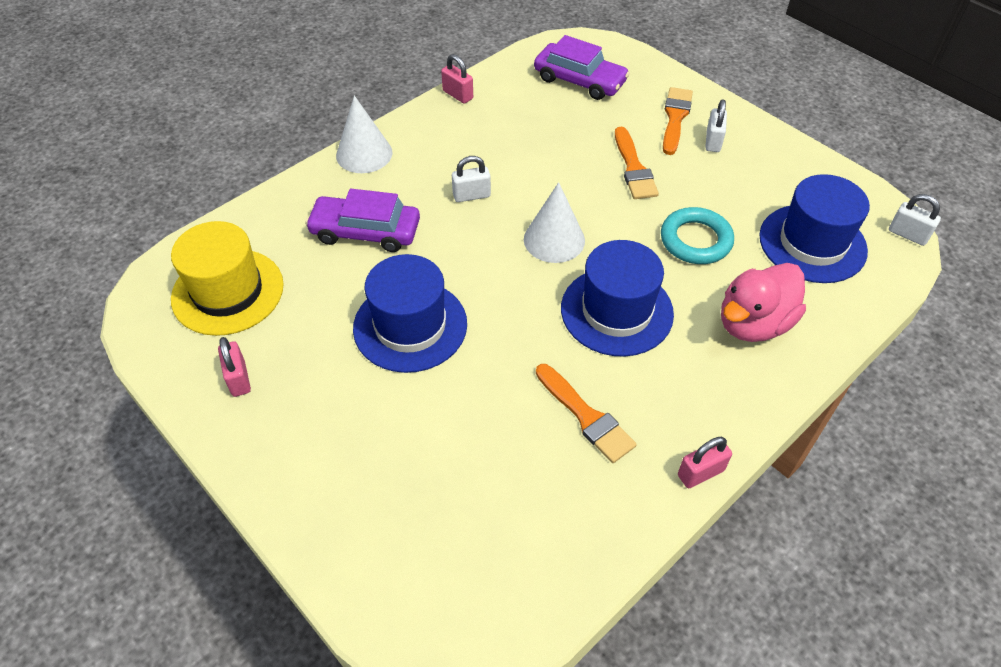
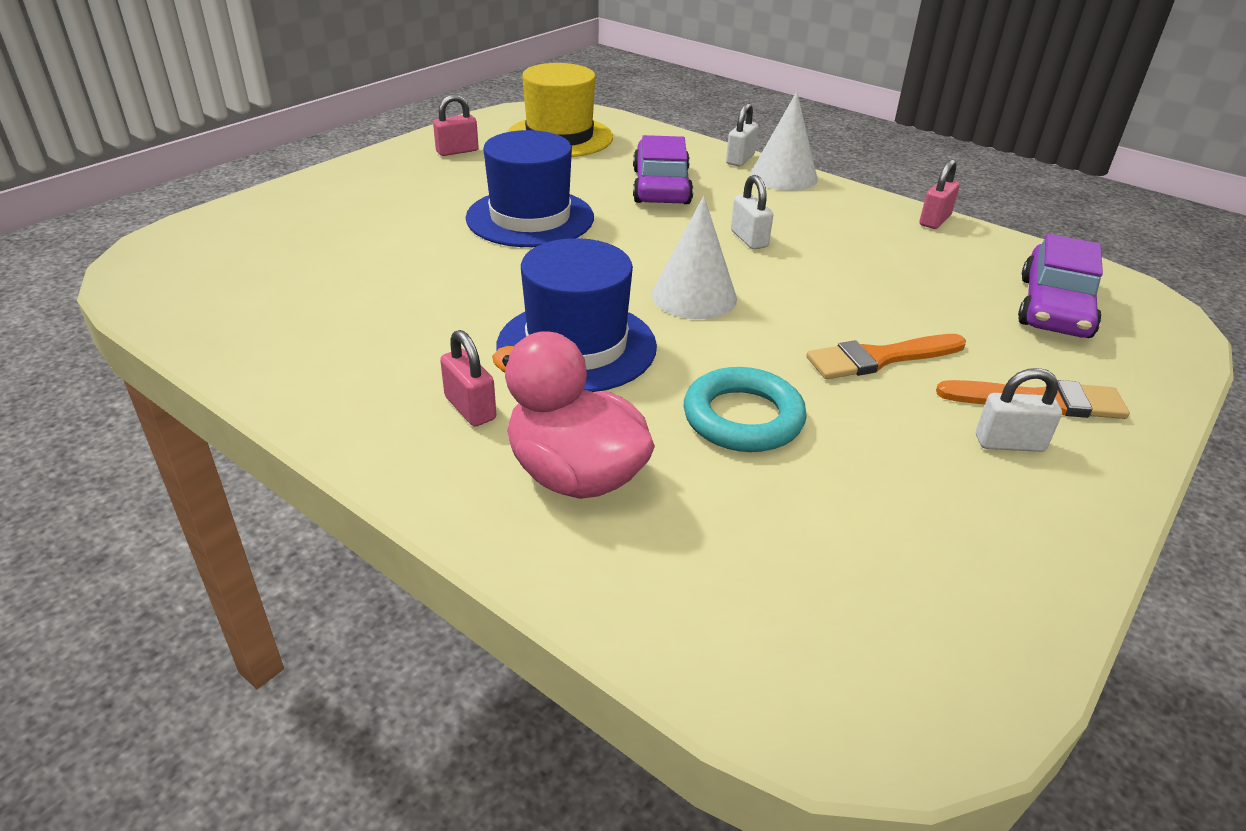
camera: 80 degrees right, 15 degrees down
(586, 416) = (401, 326): orange brush -> none
(700, 473) = (301, 414): pink padlock -> pink padlock (470, 408)
(812, 243) = (795, 563): blue hat -> none
(908, 234) = (895, 741): white padlock -> white padlock (740, 159)

